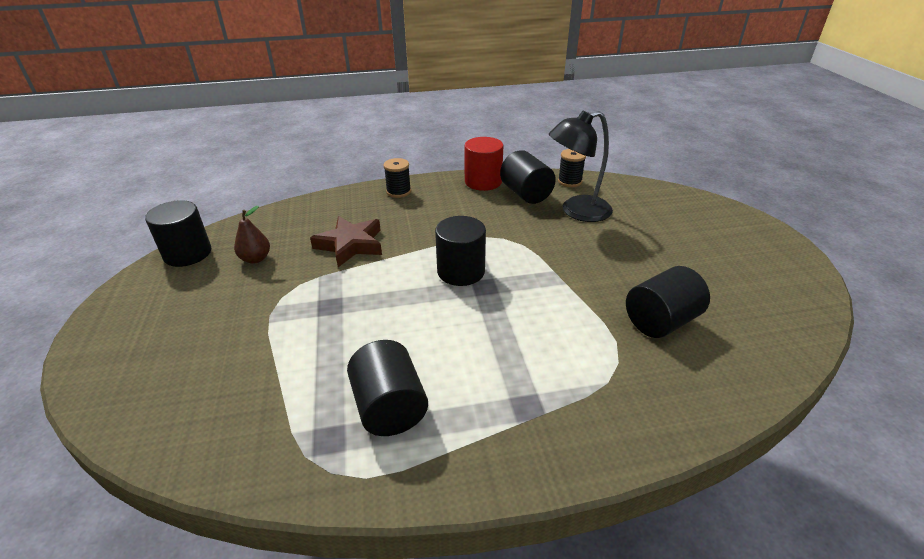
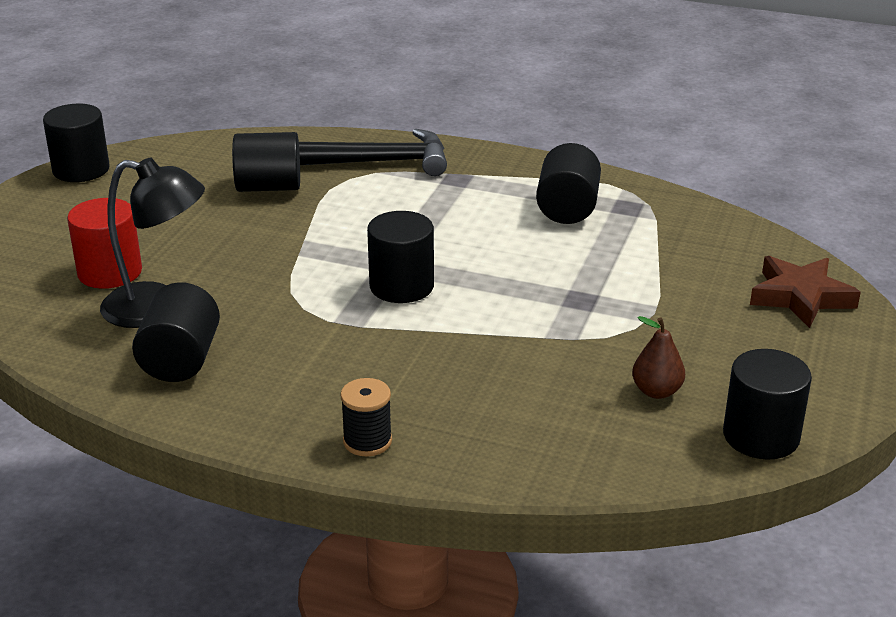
camera: 150 degrees left, 5 degrees down
(350, 245) = (512, 367): brown star -> brown star (800, 297)
(483, 182) = (210, 409): red cylinder -> red cylinder (110, 272)
(569, 181) = (83, 358): black spool -> none
(621, 398) = (379, 162): none -> black hammer
(806, 281) = (81, 170): none -> black cylinder

